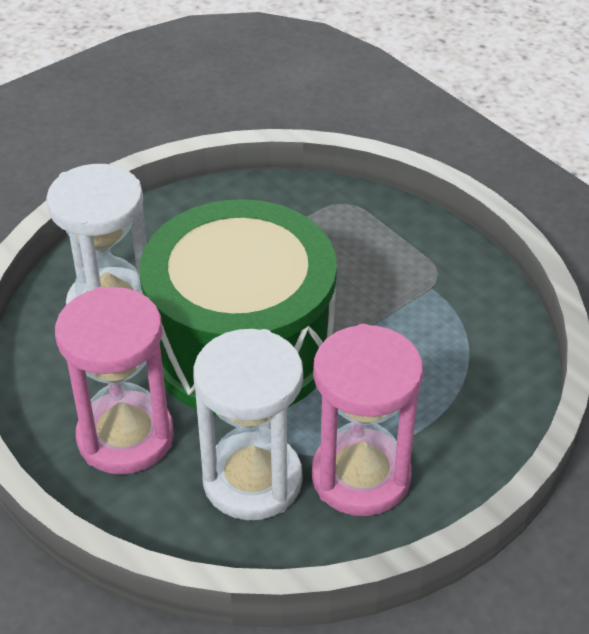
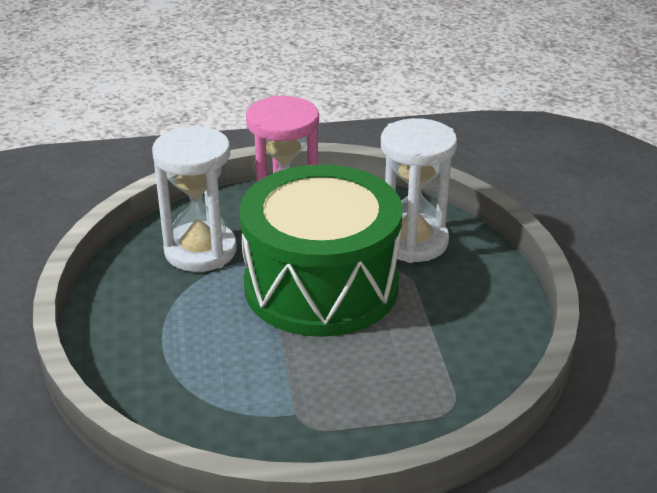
camera: 120 degrees right, 10 degrees down
(361, 476) = (154, 294): pink hourglass -> none

